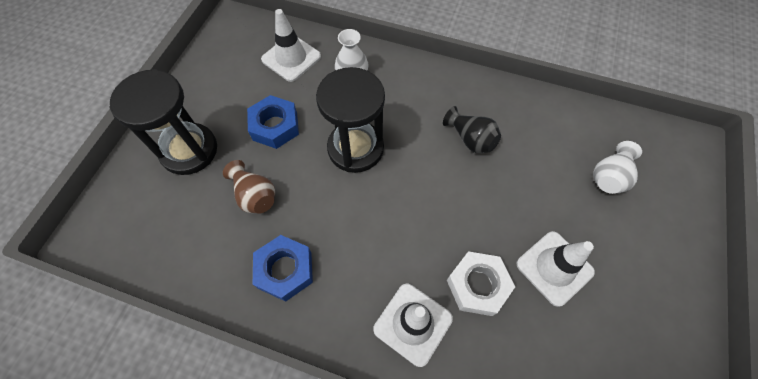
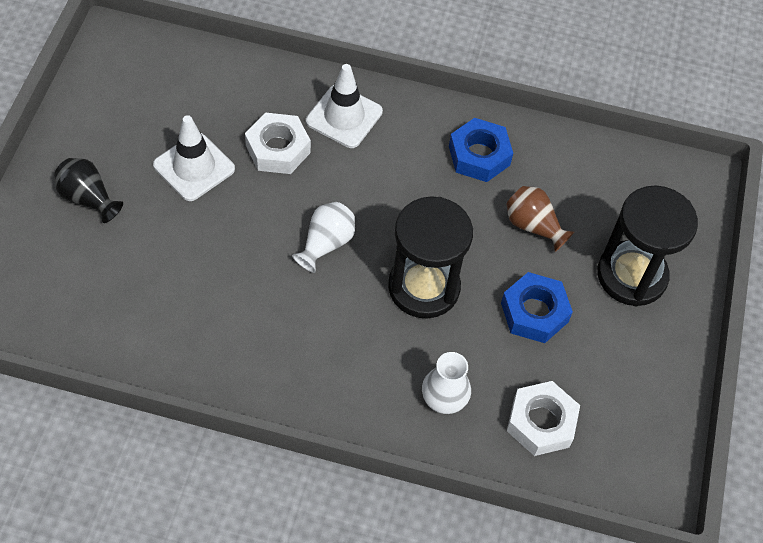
camera: 170 degrees right, 5 degrees down
(291, 58) = (541, 422): white traffic cone -> white nut
(470, 139) = (274, 306): black vase -> black vase (88, 198)
(609, 177) = (103, 265): white vase -> white vase (326, 244)

